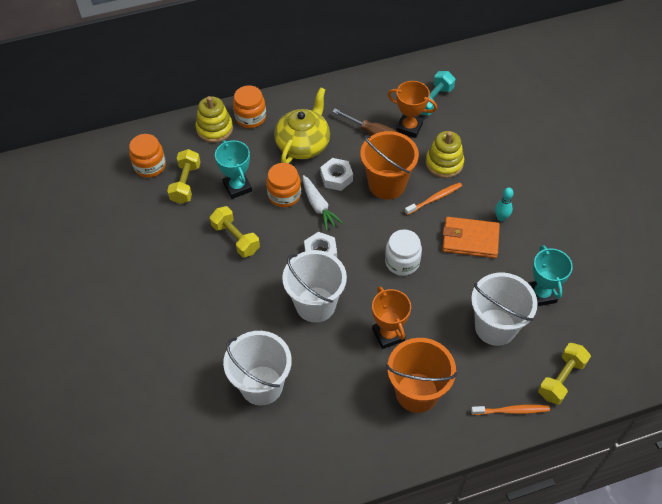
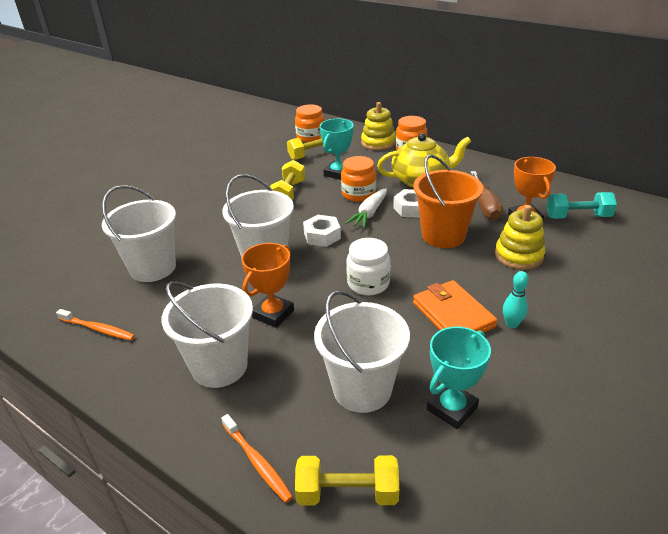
camera: 55 degrees right, 20 degrees down
(417, 392) = (219, 366): orange bucket -> white bucket
(435, 199) = (469, 269): orange toothbrush -> orange toothbrush (98, 329)

